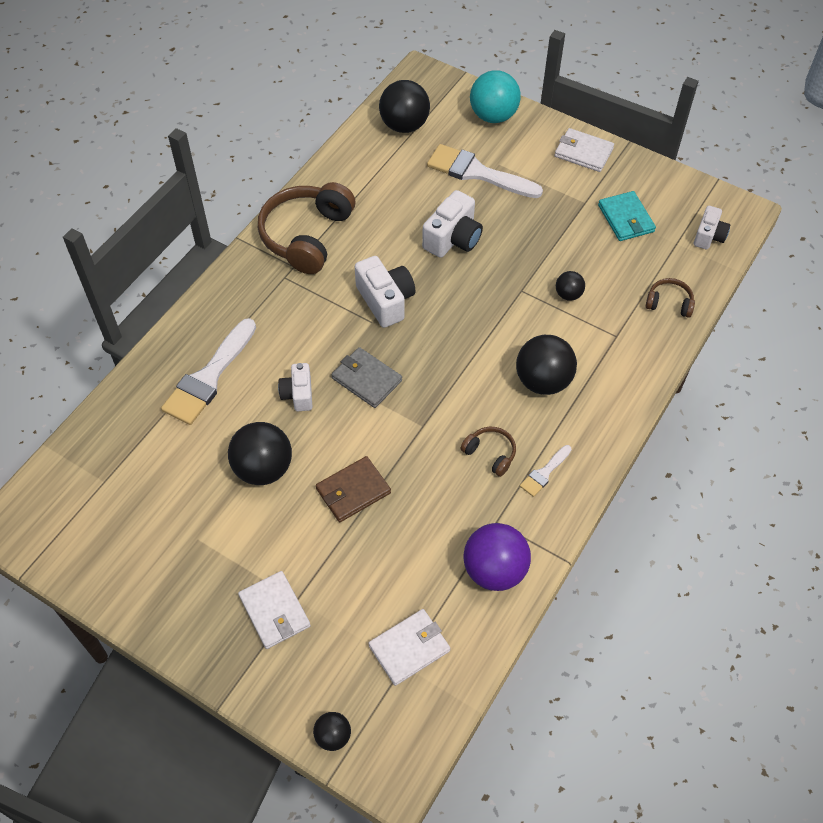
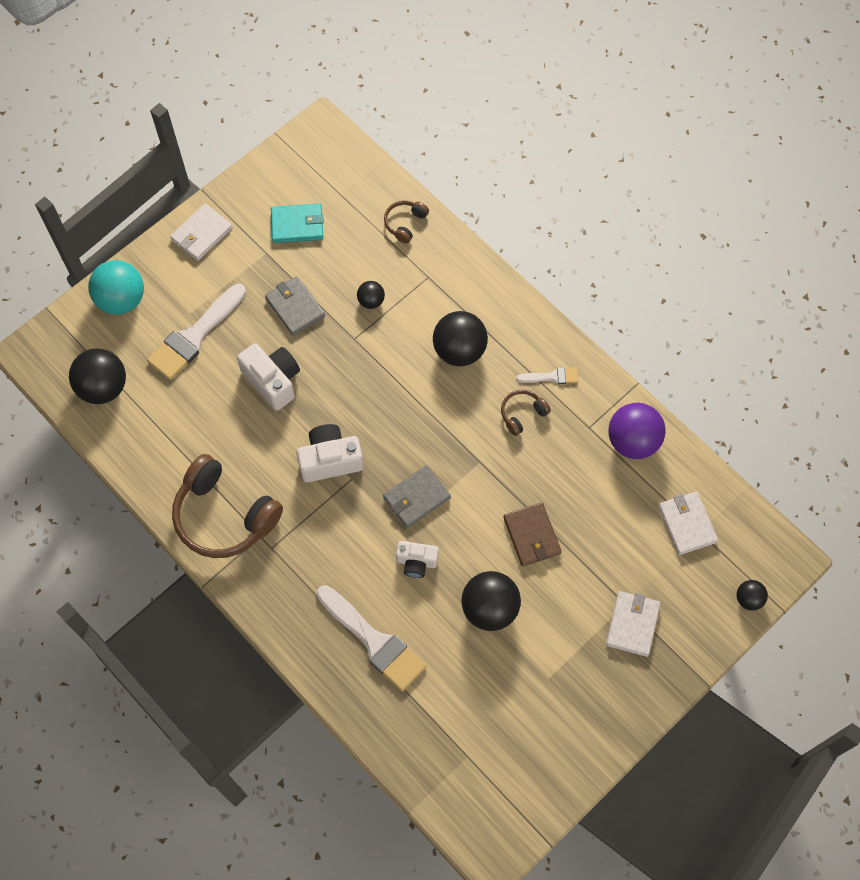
camera: 75 degrees left, 10 degrees up
(274, 611) = (632, 624): white wallet -> white wallet turned 60 degrees counterclockwise
(536, 237) = (295, 307): none -> grey wallet
(544, 473) = (552, 377): white brush -> white brush turned 60 degrees counterclockwise
(708, 236) = (340, 166): white camera -> none

